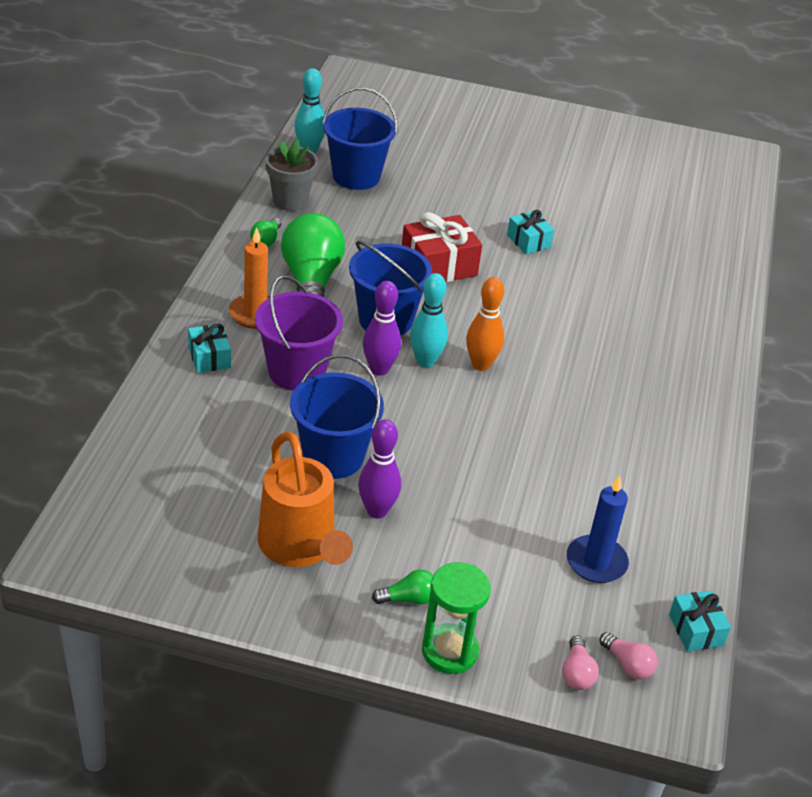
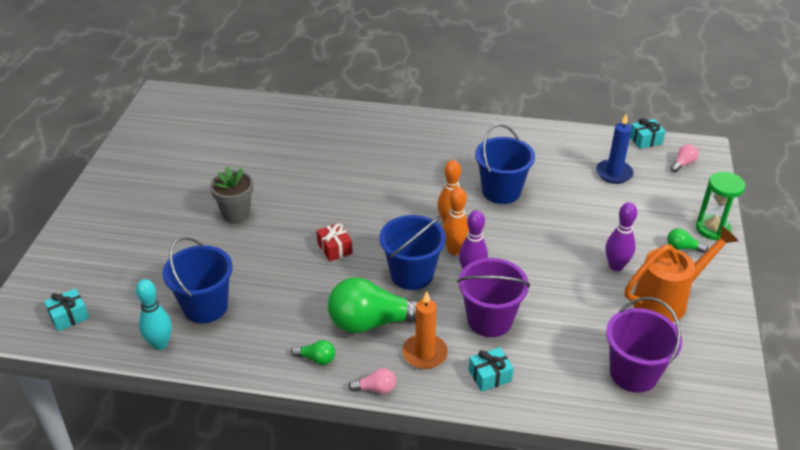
camera: 90 degrees left, 0 degrees up
(180, 479) = (633, 373): none -> purple bucket
(290, 201) = (250, 349): grey flower pot -> grey flower pot (236, 214)
(333, 457) = (574, 291): blue bucket -> blue bucket (501, 191)
(408, 599) = (683, 248): green light bulb -> green light bulb turned 60 degrees counterclockwise
(425, 361) = (455, 250): turquoise bowling pin -> orange bowling pin
(439, 266) = (335, 248): red gift -> red gift, size x0.59
(528, 241) = (293, 201): turquoise gift -> turquoise gift (69, 316)
(577, 673) = (699, 181): pink light bulb -> pink light bulb (375, 388)

